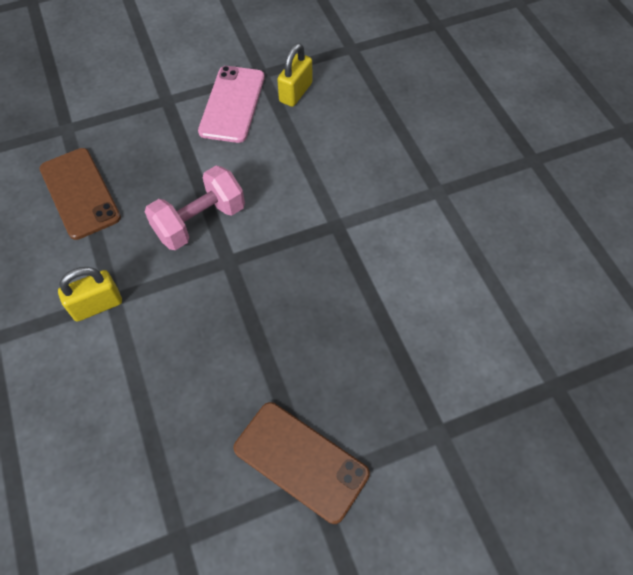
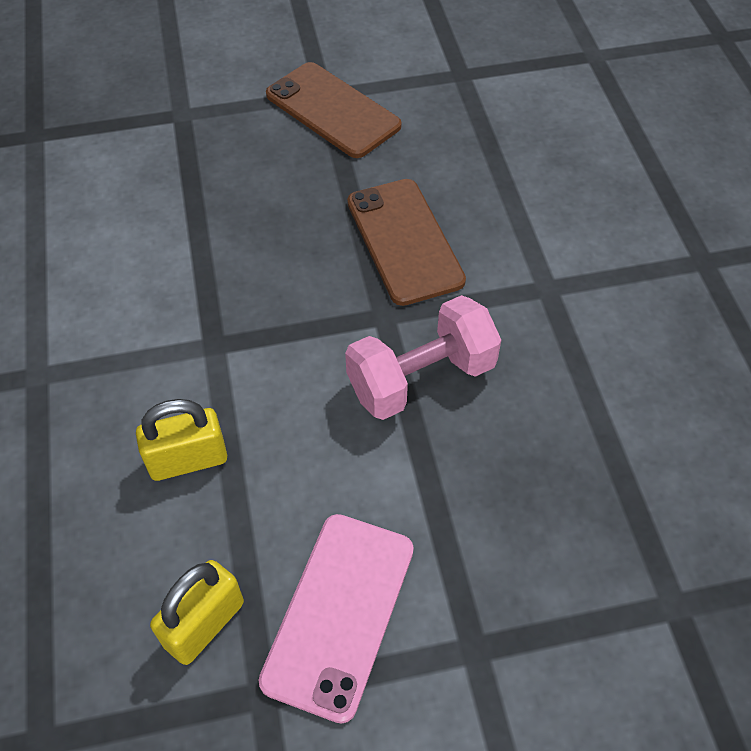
camera: 170 degrees left, 5 degrees down
(80, 193) = (621, 456): brown phone -> brown phone (404, 241)
(97, 305) = (568, 282): yellow padlock -> yellow padlock (188, 460)

